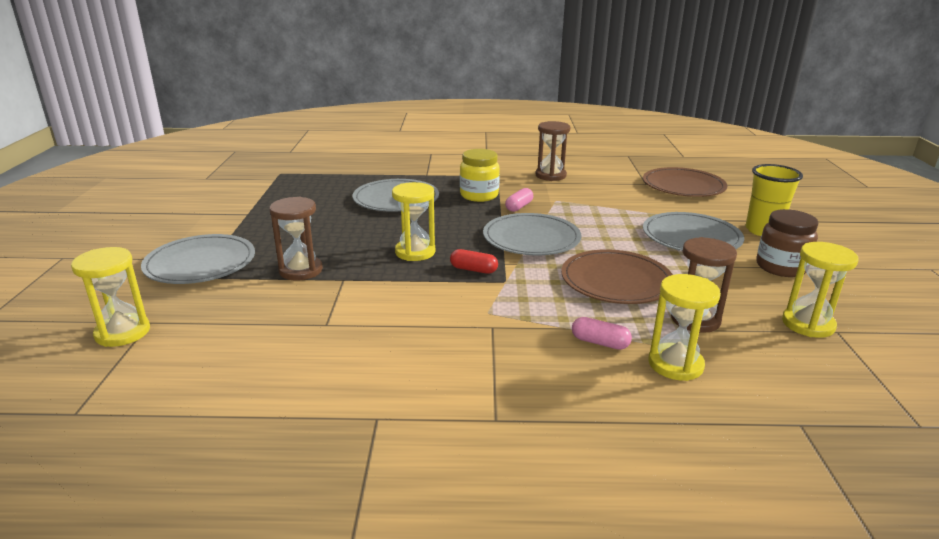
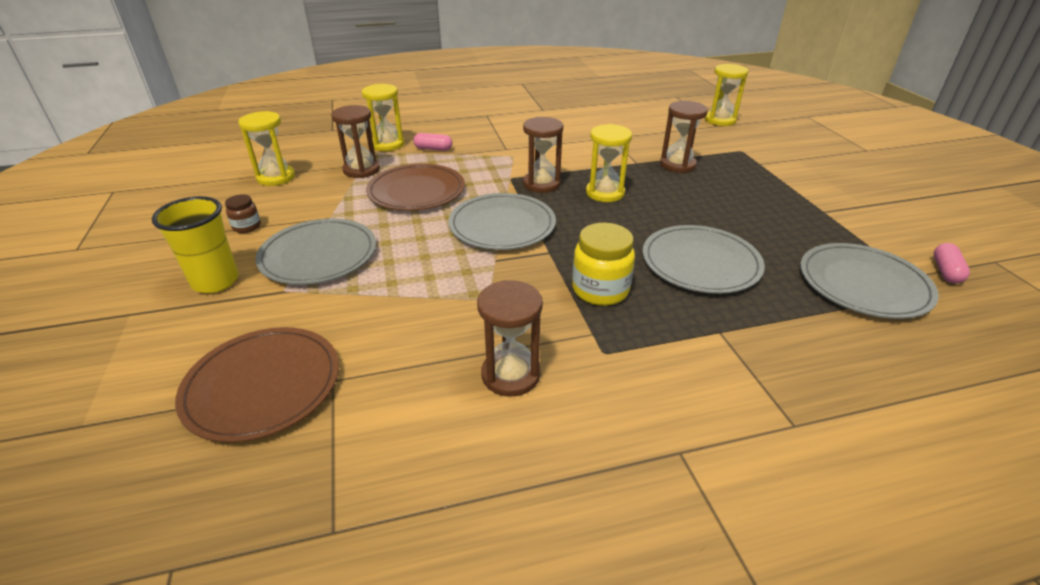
camera: 165 degrees right, 10 degrees up
(200, 263) = (761, 160): grey plate -> grey plate (863, 284)
(473, 270) = (541, 184): red capsule -> brown hourglass
(519, 207) = (534, 275): pink capsule -> pink capsule (945, 271)
(781, 267) = (247, 227): brown jar -> brown jar, size x0.55

